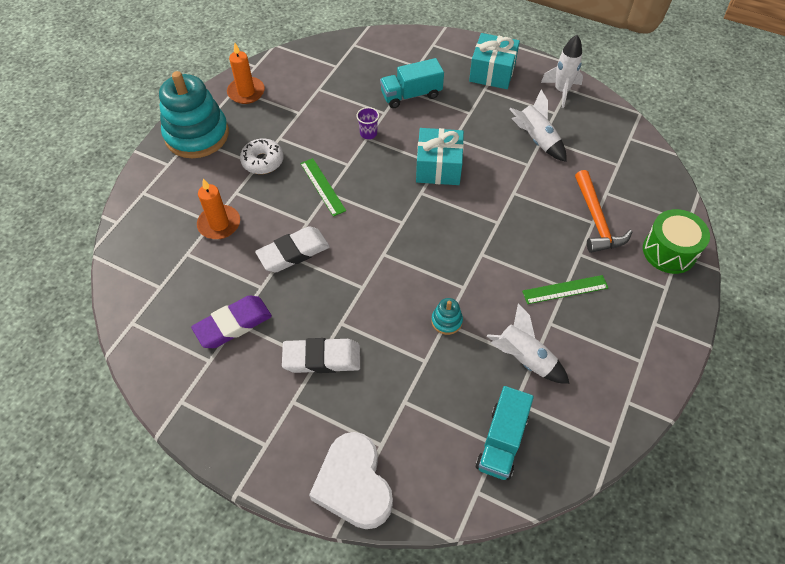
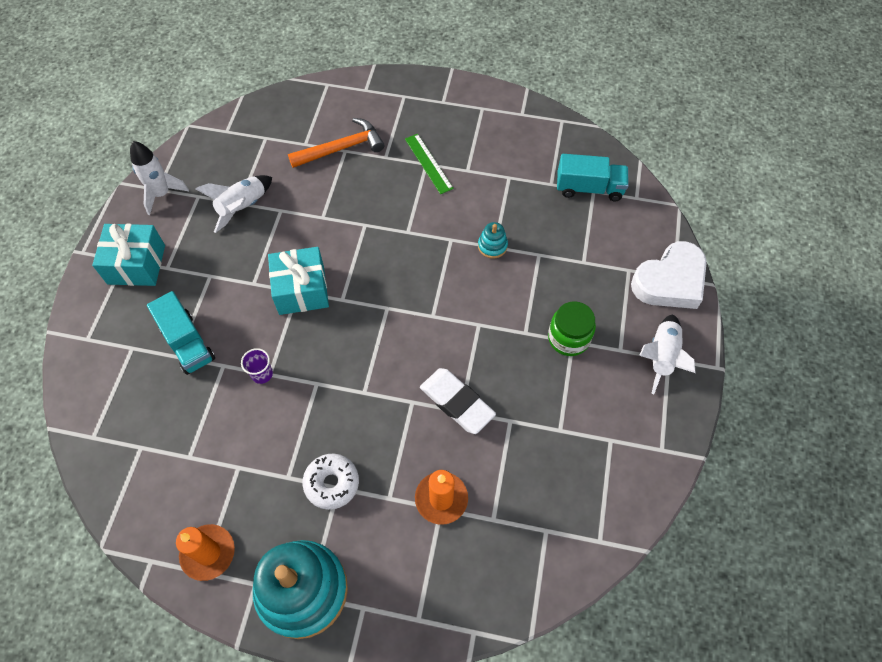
camera: 105 degrees left, 5 degrees up
(233, 324) = (563, 432): purple eraser -> none
(322, 186) = (357, 401): green ruler -> none
(322, 358) = (568, 338): white eraser -> green jar
(524, 359) = (509, 183): white rocket -> white rocket (661, 356)
(669, 251) = (364, 95): green drum -> none

